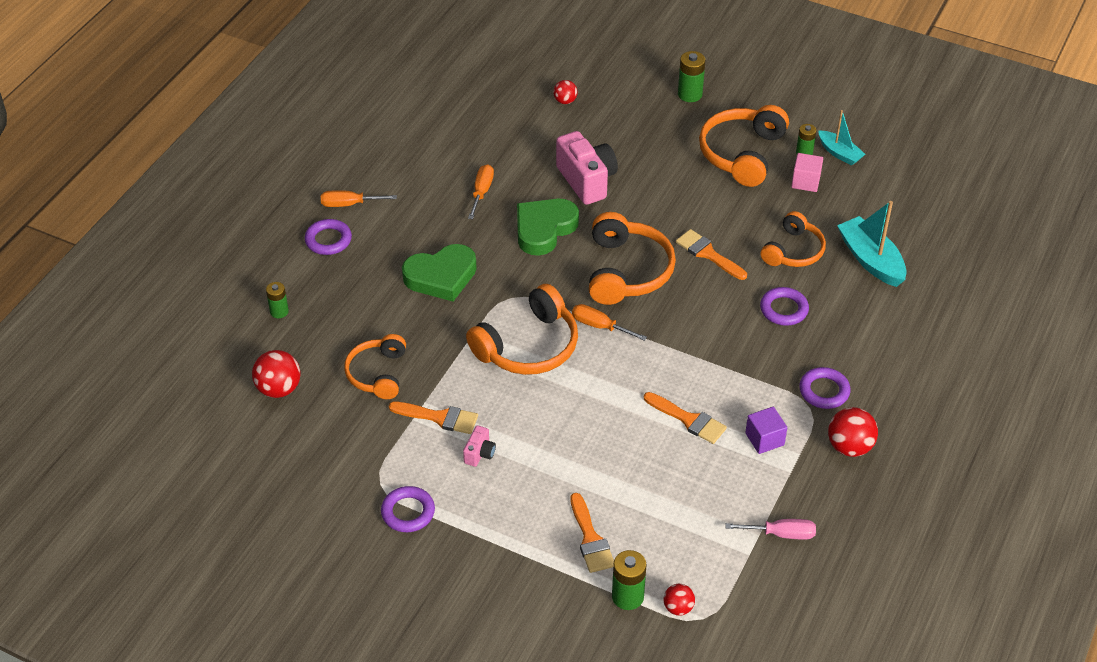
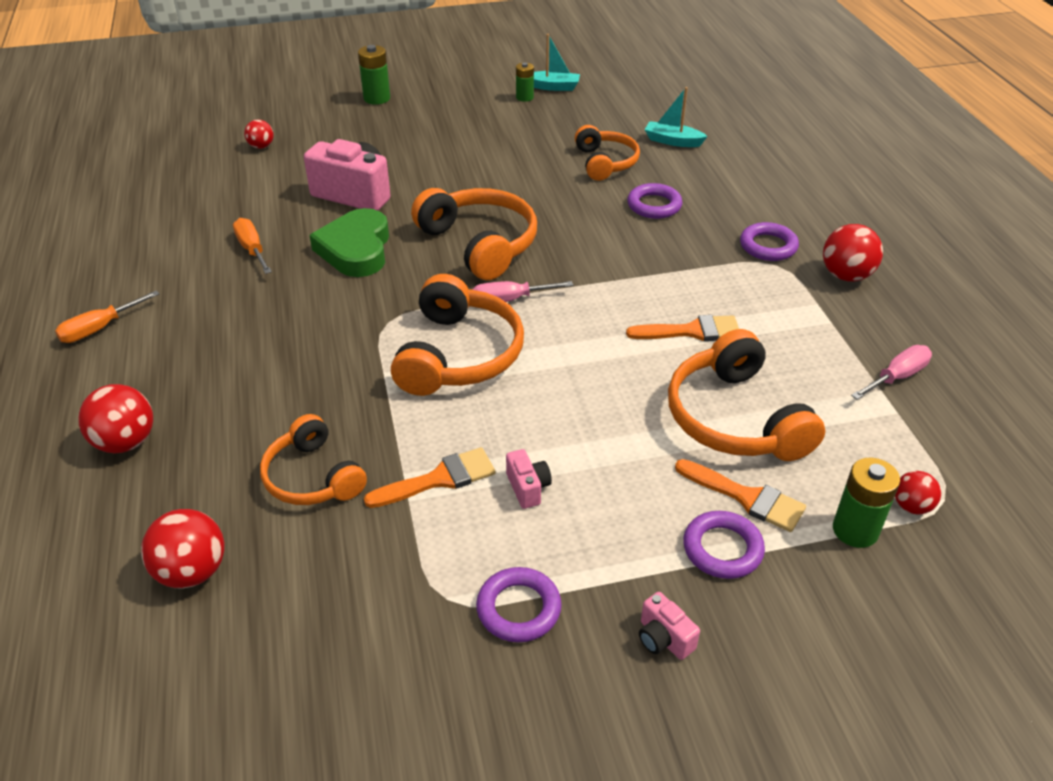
camera: 40 degrees left, 5 degrees down
(279, 311) = (107, 482): green battery -> none
(305, 292) = (125, 442): none -> red ball
(328, 240) = (105, 375): purple ring -> purple ring (722, 549)
(441, 276) = (287, 342): green heart -> none
(460, 575) = (663, 639): none -> pink camera
(599, 326) = (509, 300): orange screwdriver -> pink screwdriver
(708, 254) = (537, 197): orange brush -> none
(742, 154) = (474, 118): orange headphones -> orange headphones (735, 418)
(764, 439) = (775, 309): purple cube -> none
(805, 182) = (551, 114): pink cube -> none
(870, 260) = (672, 141): turquoise boat -> turquoise boat, size x0.62

